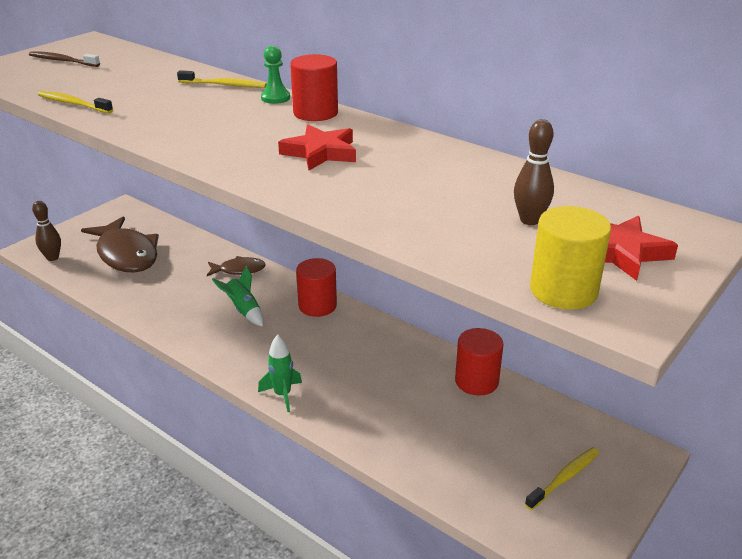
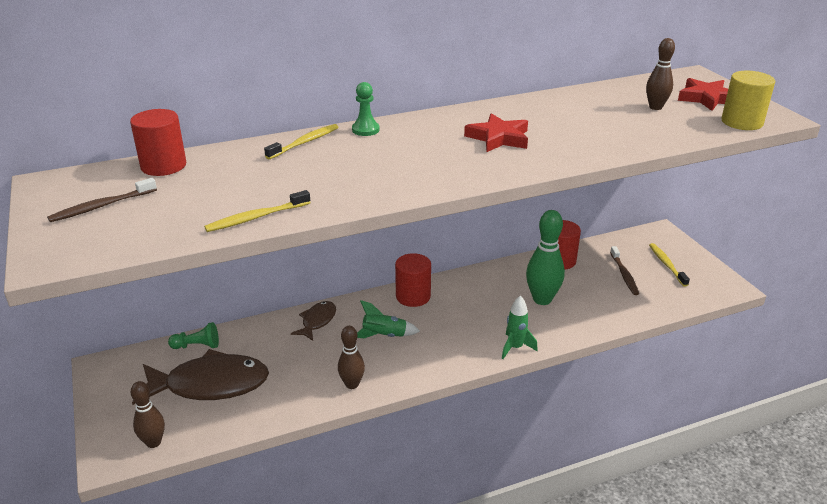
camera: 60 degrees left, 0 degrees up
(164, 317) = (352, 384): none -> brown bowling pin
(168, 231) = (197, 346): none -> green pawn
(315, 113) = (418, 123): red cylinder -> red cylinder (163, 166)
(385, 389) = (542, 299): none -> green bowling pin
(499, 443) = (624, 274): none -> brown toothbrush

